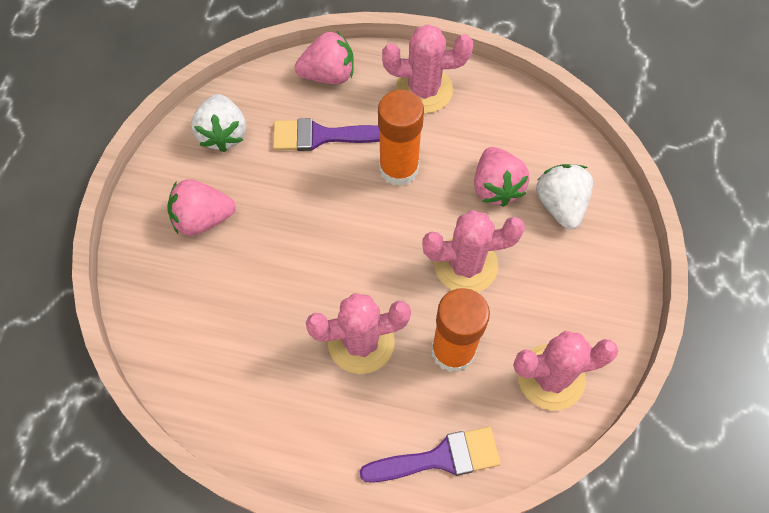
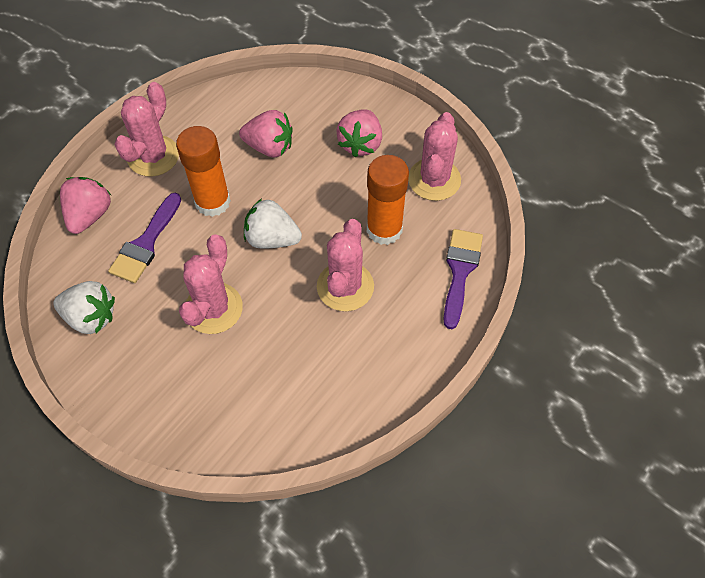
camera: 65 degrees left, 5 degrees down
(203, 219) = (165, 363): pink strawberry -> pink strawberry (360, 144)
(465, 265) = (321, 193): pink cactus -> pink cactus (213, 308)
(560, 204) = (308, 116): white strawberry -> white strawberry (272, 239)

